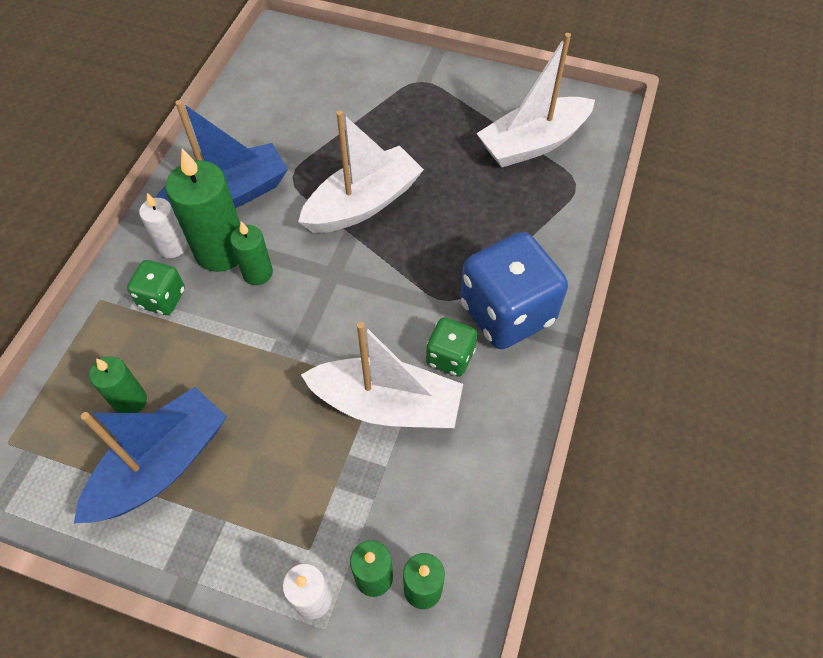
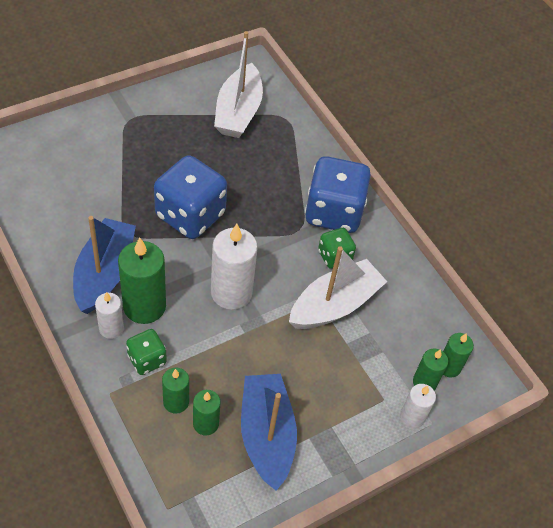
camera: 55 degrees left, 5 degrees down
(257, 273) = (182, 300): green candle -> green candle (176, 402)
(306, 304) = (231, 292): none -> white candle
(363, 203) = (190, 215): white boat -> blue dice

